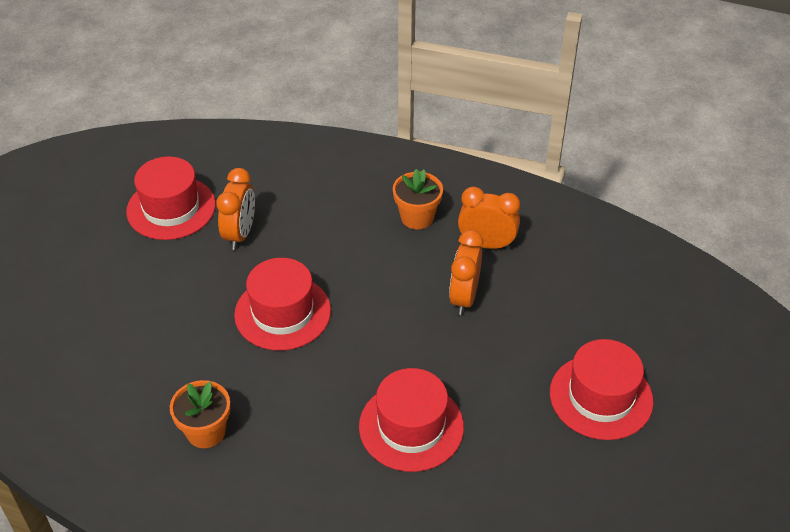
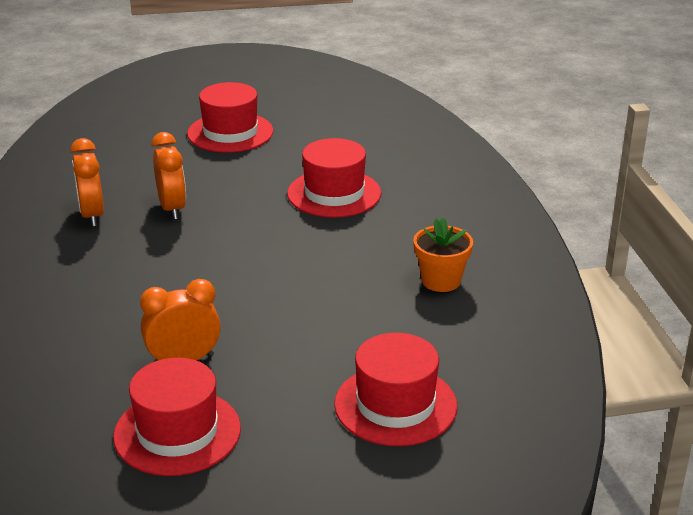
camera: 120 degrees left, 15 degrees down
(282, 312) = (272, 292): red hat -> red hat (395, 405)
(417, 217) = (78, 261): orange flower pot -> none
(464, 297) = (172, 208): orange clock -> orange clock turned 90 degrees counterclockwise

